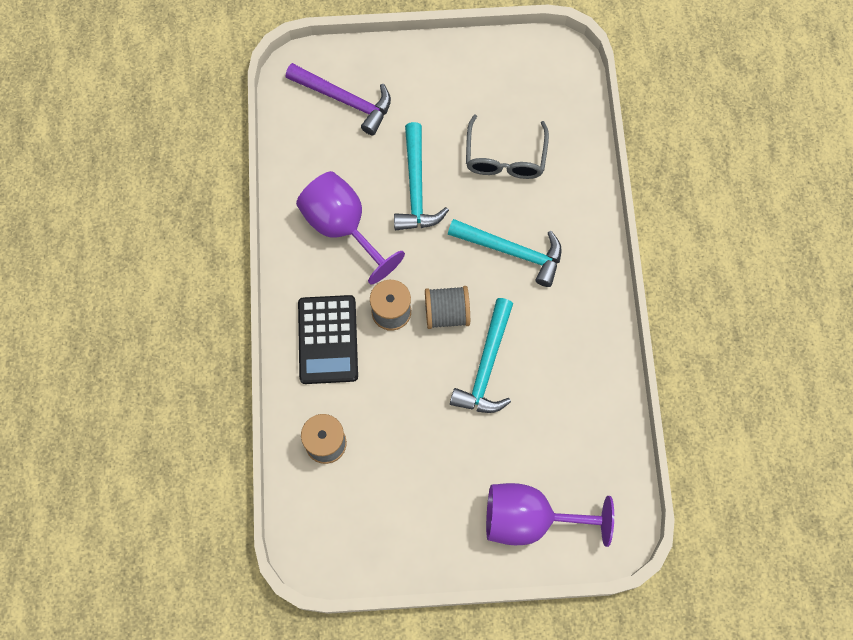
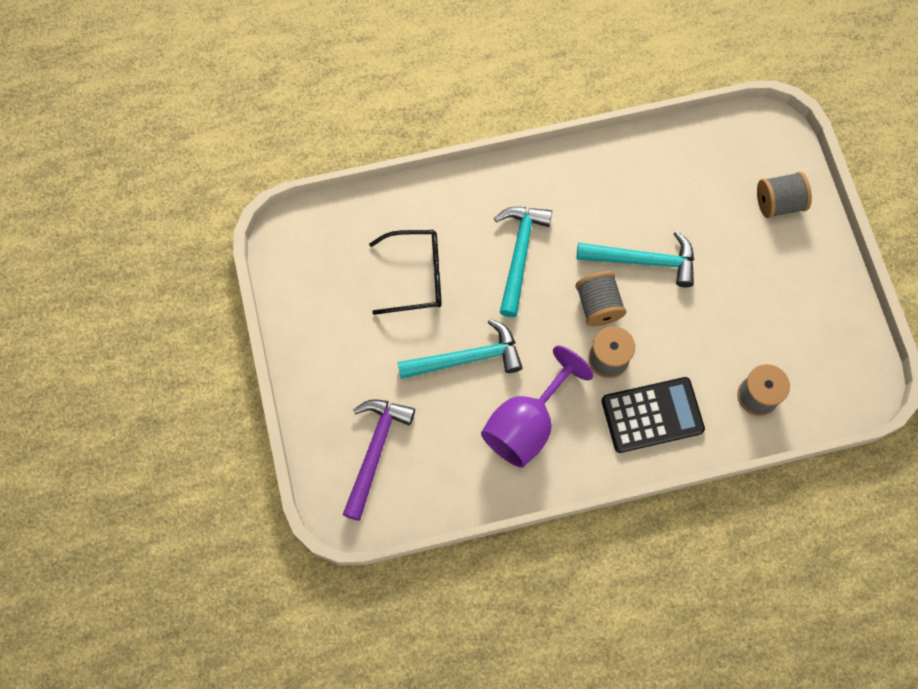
camera: 100 degrees left, 0 degrees up
(505, 158) = (416, 276): grey glasses -> black glasses
(529, 519) = (778, 203): purple goblet -> grey spool

